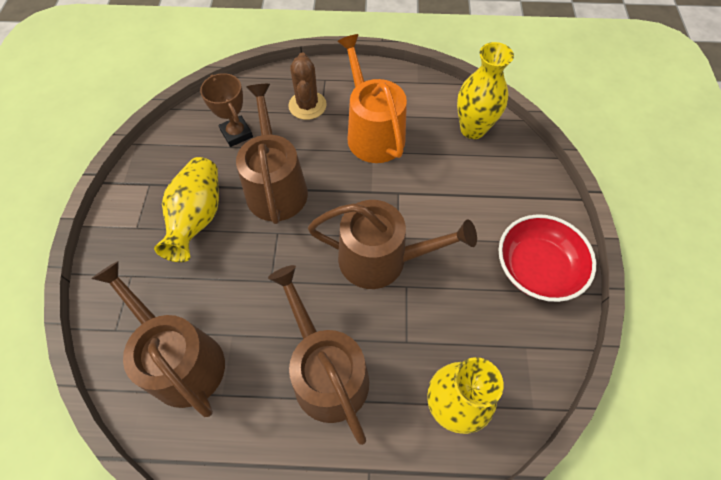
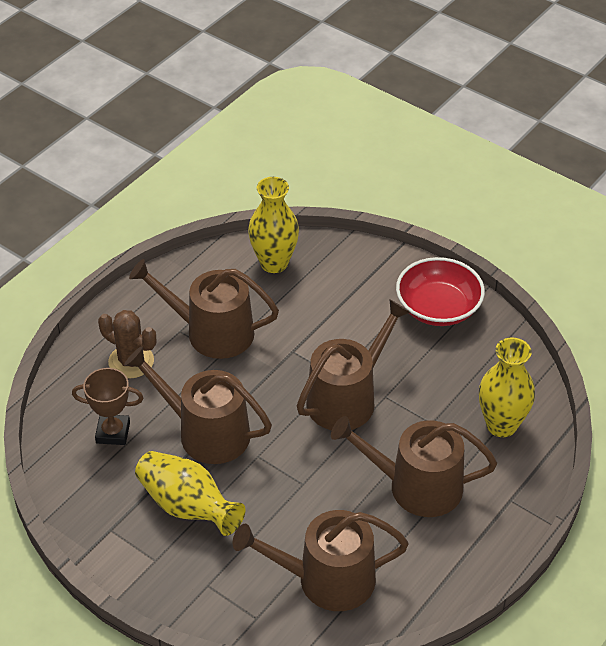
camera: 55 degrees left, 15 degrees down
(372, 133) = (211, 332): orange watering can -> brown watering can

